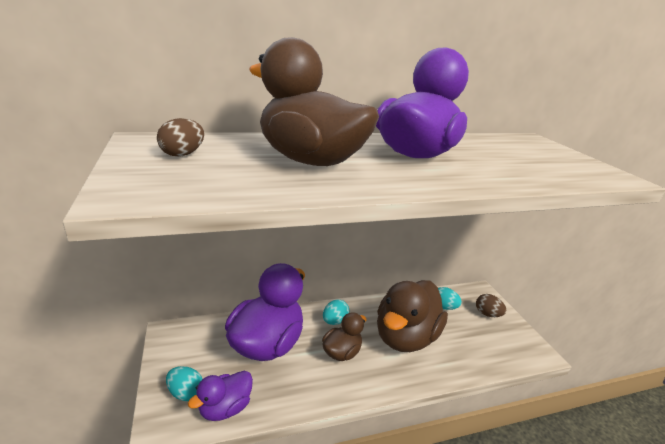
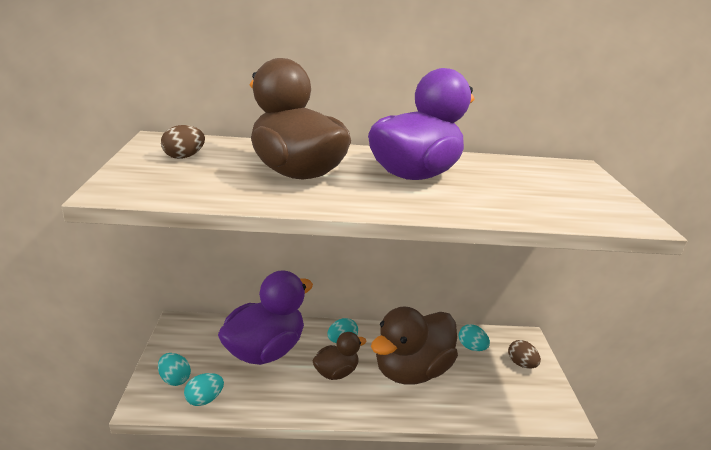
camera: 15 degrees right, 0 degrees up
(225, 408) = (204, 399): purple duck -> turquoise egg

